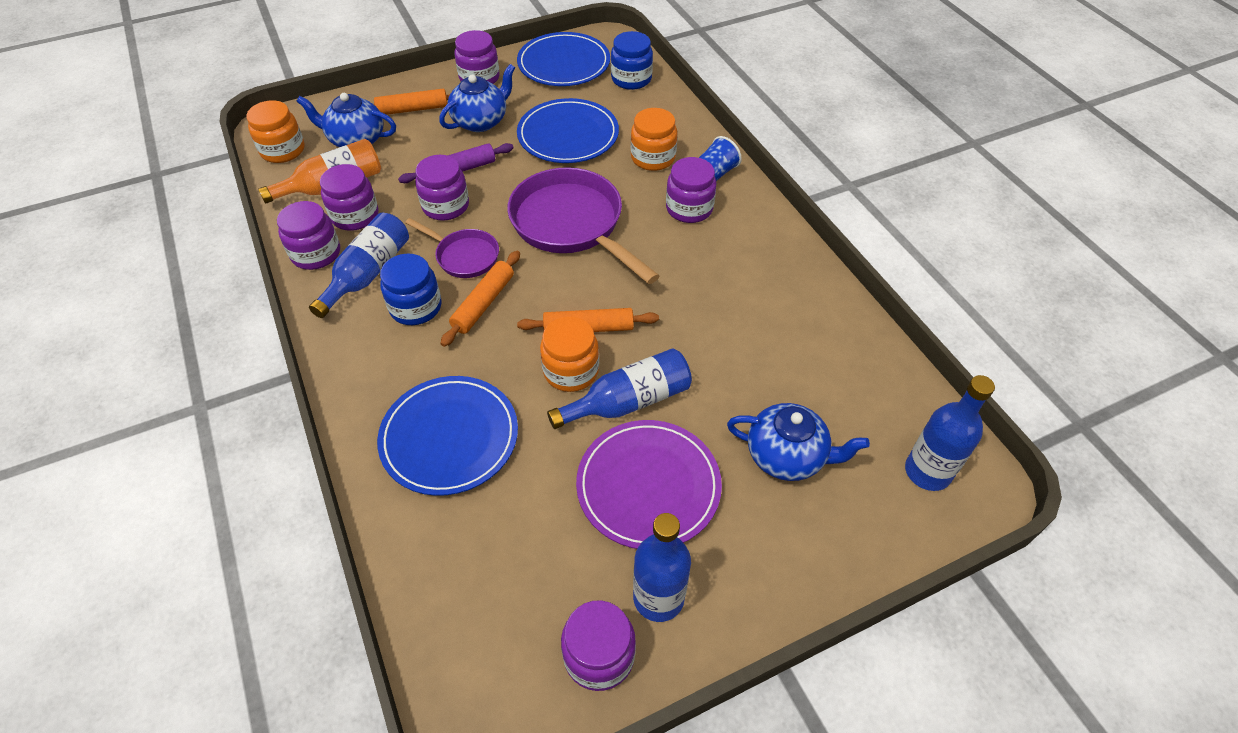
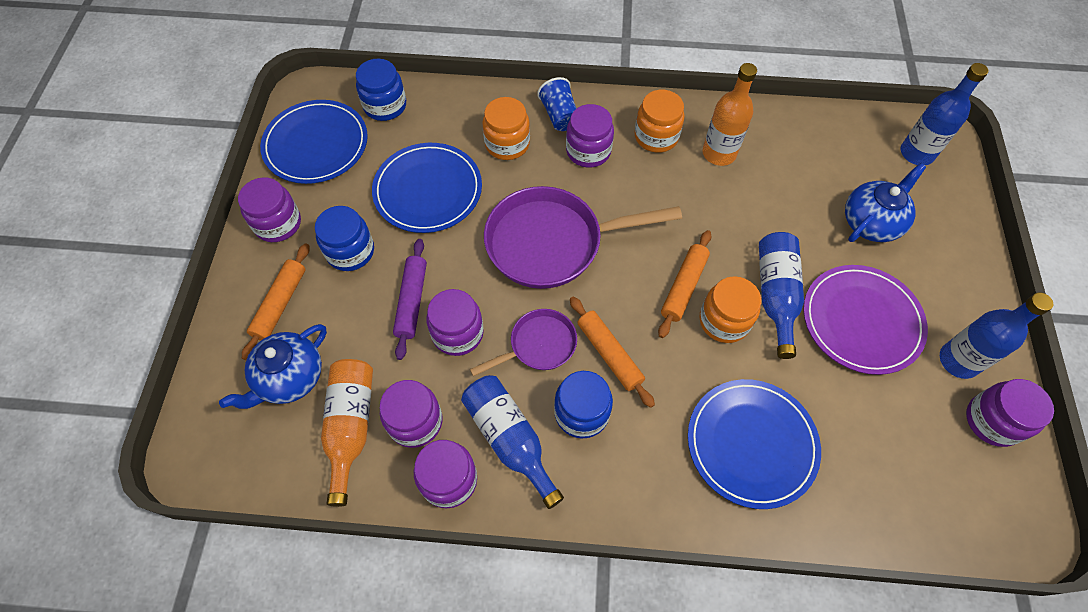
camera: 60 degrees left, 10 degrees up
(283, 150) = (248, 460): orange jar -> orange jar (656, 136)
(481, 121) = (350, 251): blue teapot -> blue jar
(768, 298) = (719, 153): none -> orange bottle

